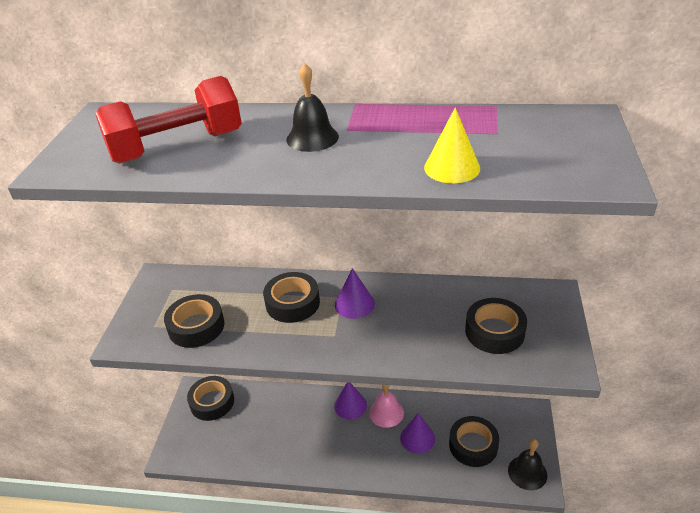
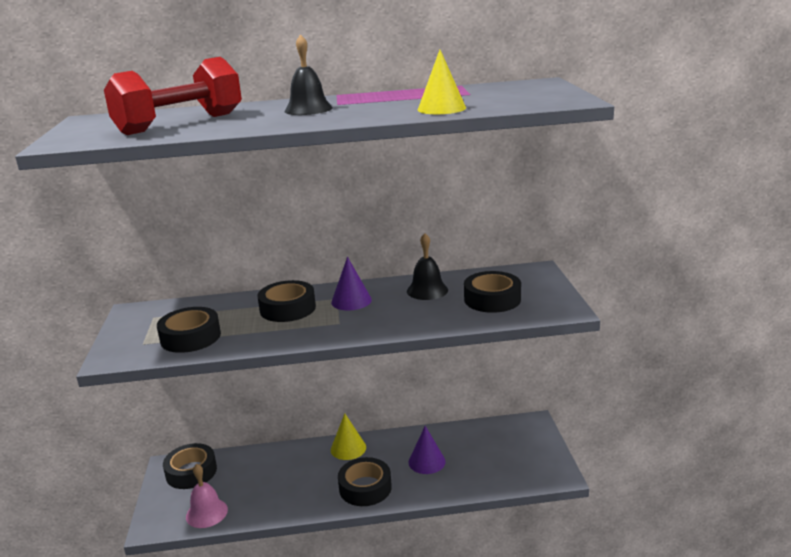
camera: 15 degrees left, 15 degrees down
(350, 405) = (348, 448): purple cone -> yellow cone
(386, 412) = (388, 447): pink bell -> pink bell (206, 513)
(473, 445) = (485, 457): black tape -> black tape (365, 488)
(527, 472) = (544, 468): black bell -> black bell (427, 290)

